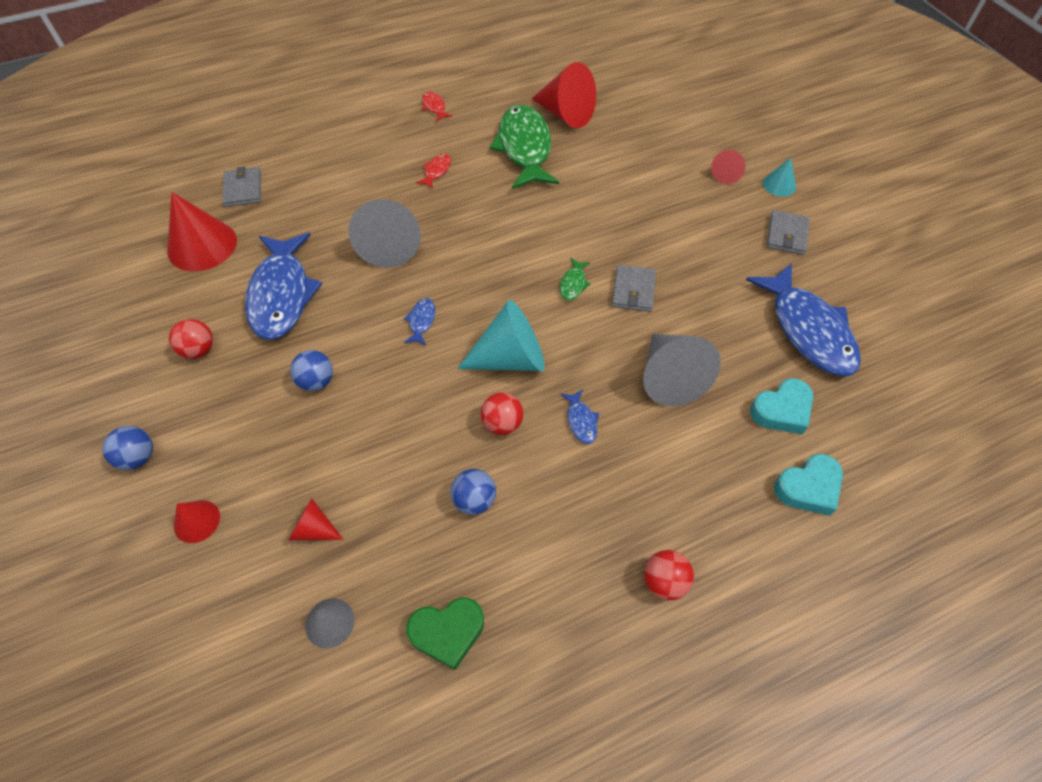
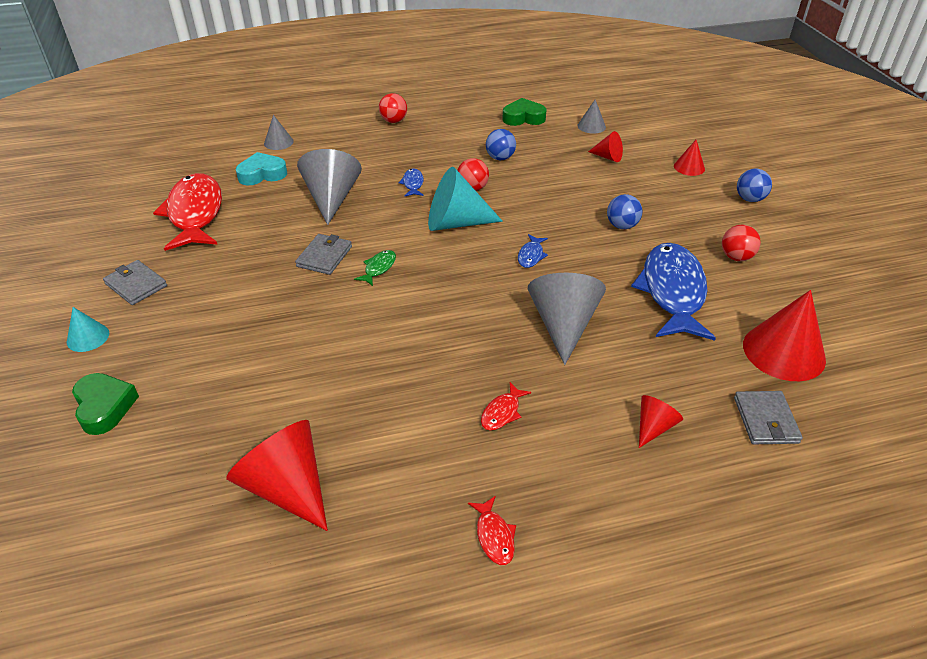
camera: 170 degrees left, 15 degrees down
(524, 148) = (372, 432): green fish -> none
(717, 141) = (104, 407): none -> green heart
(726, 174) = (136, 358): red cone -> red cone (654, 427)
(786, 235) = (136, 285): grey wallet -> grey wallet turned 75 degrees counterclockwise
(808, 330) = (195, 213): blue fish -> red fish
(808, 488) = (278, 142): turquoise heart -> grey cone

